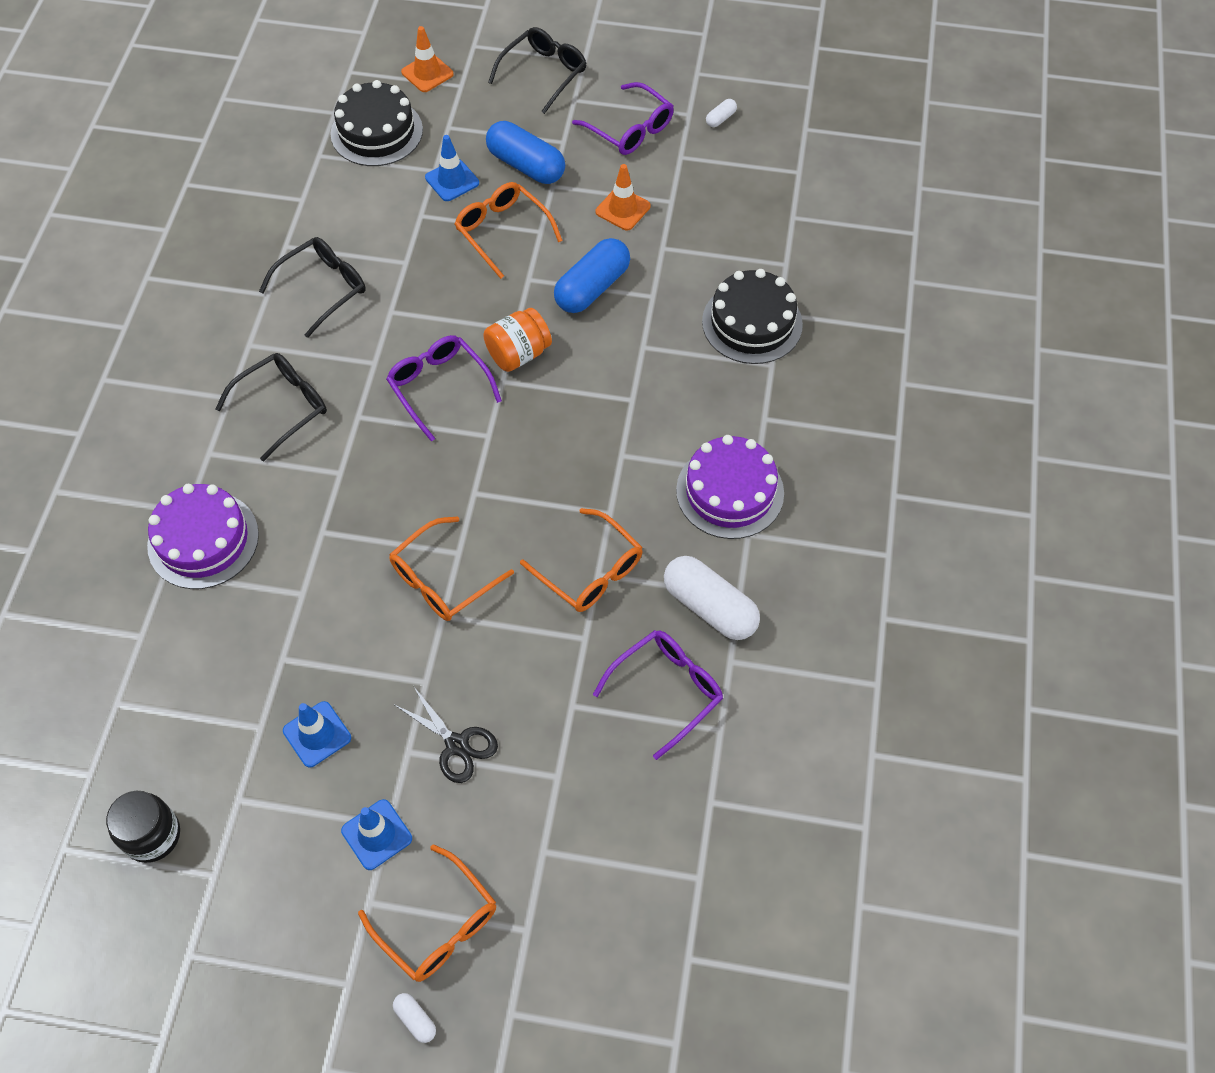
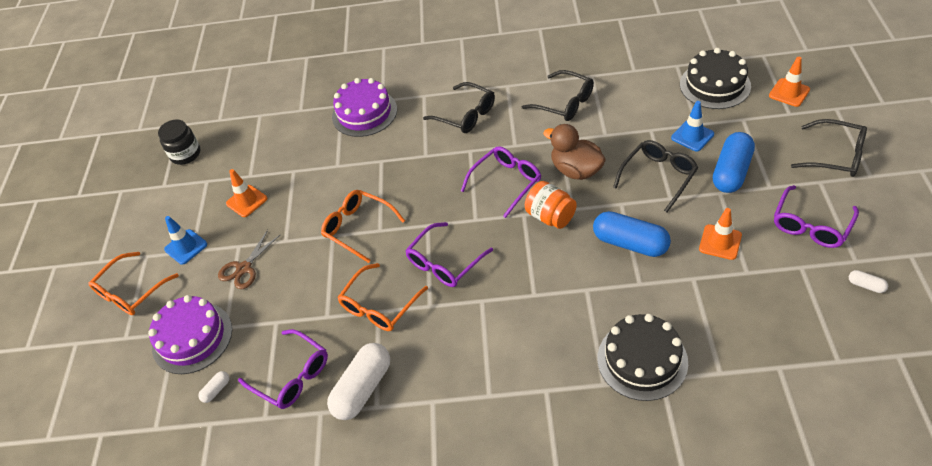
camera: 85 degrees right, 10 degrees down
(317, 734) = (246, 201): blue traffic cone -> orange traffic cone
(415, 1019) = (77, 297): white capsule -> white capsule (216, 390)
(453, 308) = (576, 170): none -> brown duck
(457, 745) = (244, 268): black scissors -> brown scissors
(503, 232) = (658, 177): orange glasses -> black glasses
(547, 483) = (445, 262): none -> purple glasses
(730, 491) = (468, 380): purple cake -> purple cake (192, 338)

